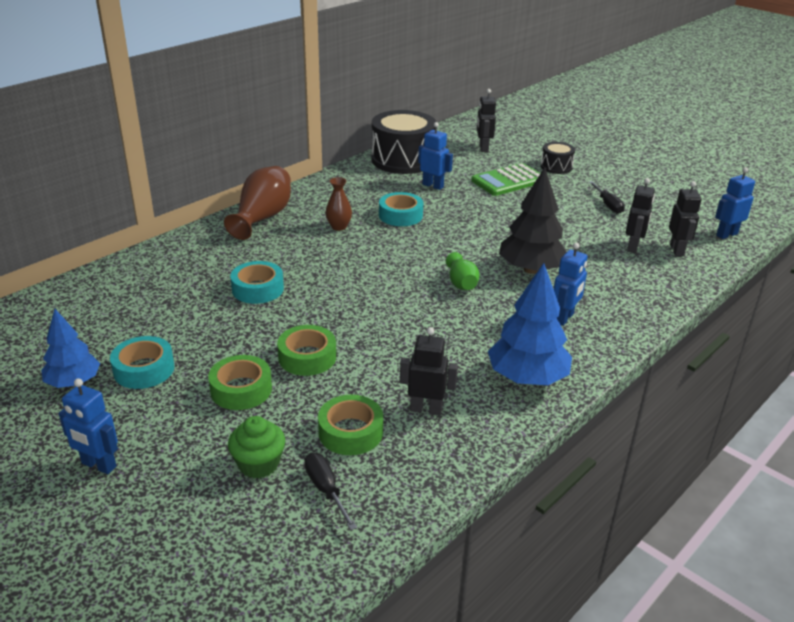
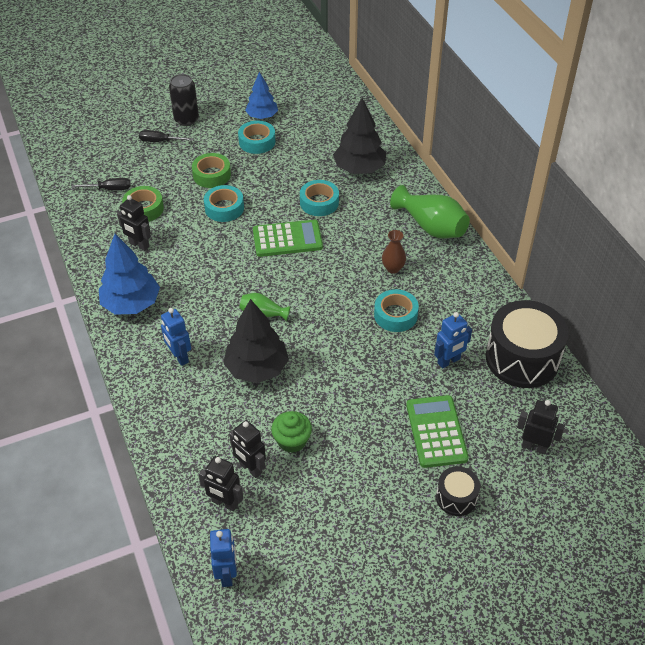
camera: 115 degrees right, 15 degrees up
(98, 465) = (186, 119): blue robot -> black can
(178, 275) = (359, 169): none -> black tree
(258, 464) = (146, 170): green cupcake -> green cupcake (292, 441)
(262, 217) = (431, 227): brown vase -> green vase
(307, 357) = (224, 208): green tape -> turquoise tape
(335, 296) = (287, 239): none -> green calculator
(426, 409) = (139, 245): black robot -> black robot turned 90 degrees clockwise
(608, 205) = (342, 497): black screwdriver -> black screwdriver (160, 141)

